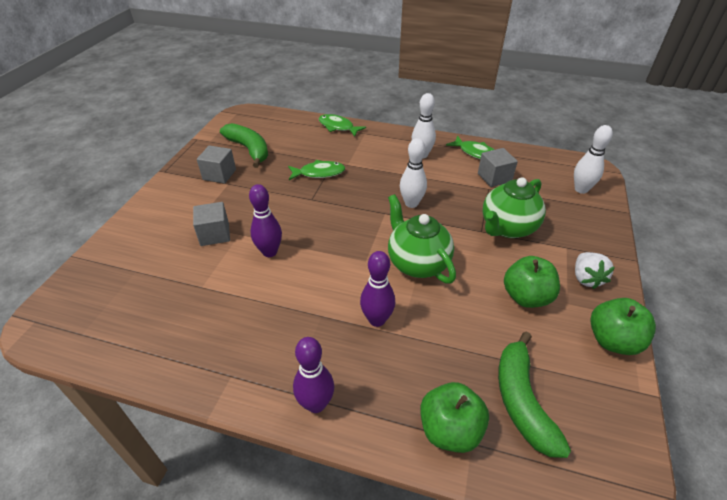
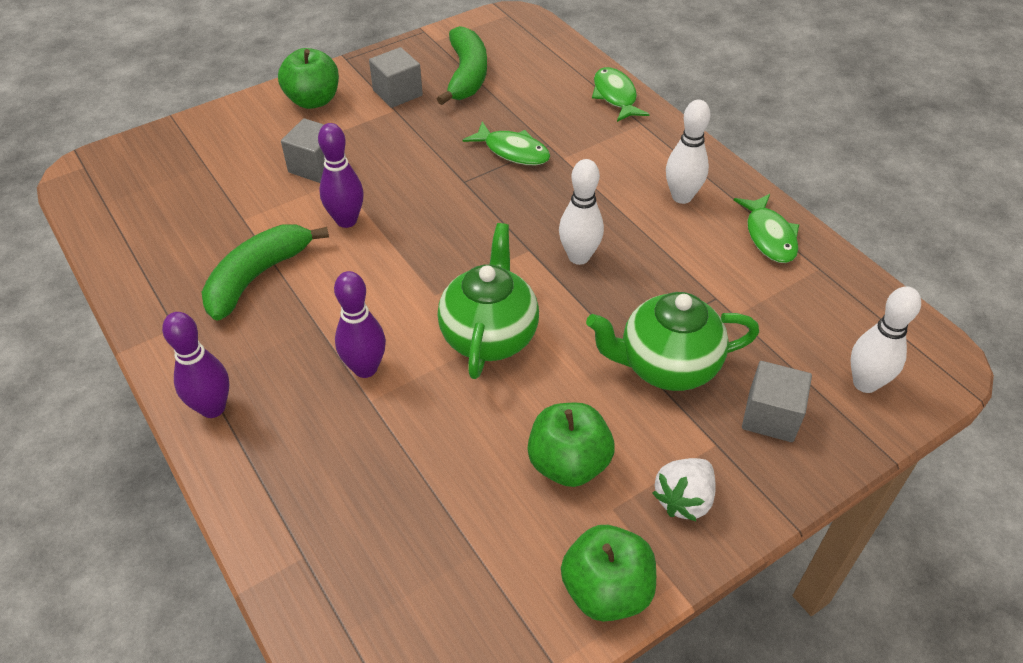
camera: 40 degrees right, 5 degrees up
(450, 430) = (299, 528): green apple -> green apple (313, 100)
(494, 177) = (747, 287): grey cube -> grey cube (770, 416)
(522, 400) = (406, 562): green banana -> green banana (257, 276)

